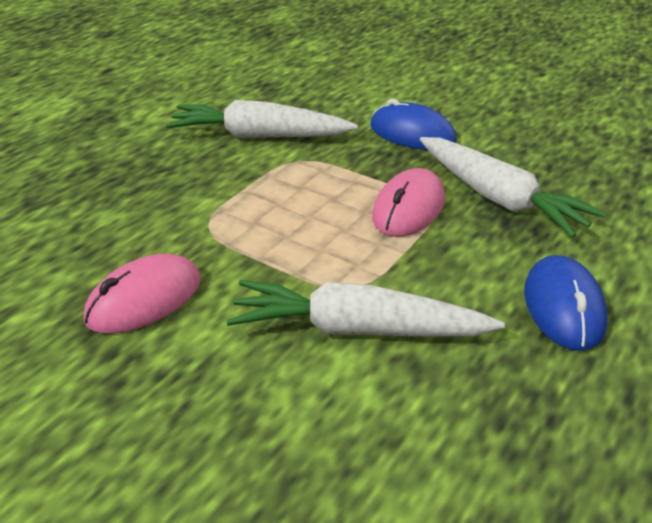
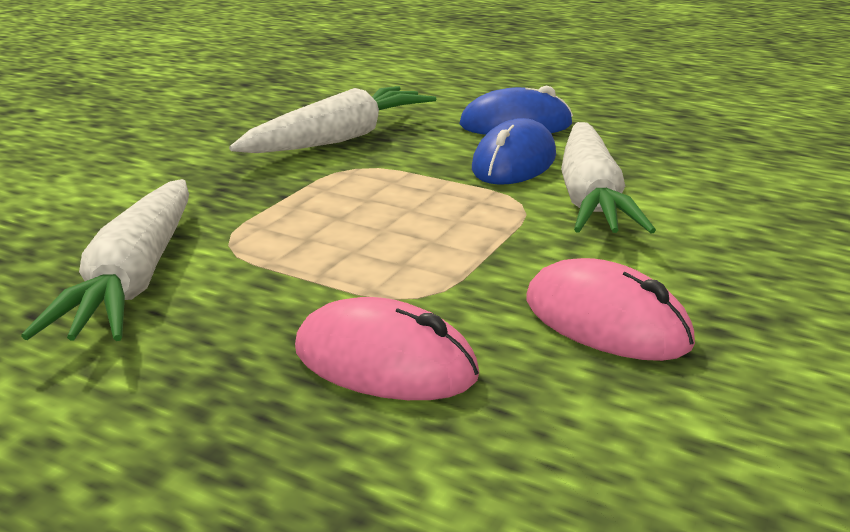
camera: 95 degrees left, 10 degrees down
(408, 208) = (362, 177): pink mouse -> pink mouse (385, 362)
(412, 134) = (173, 175): blue mouse -> blue mouse (514, 162)

